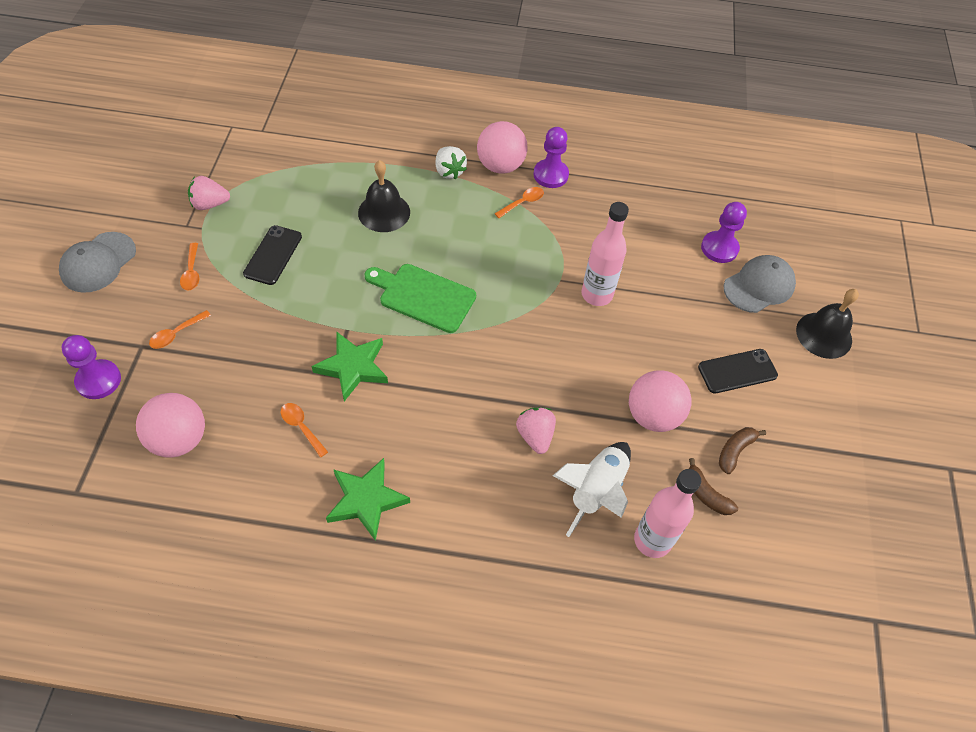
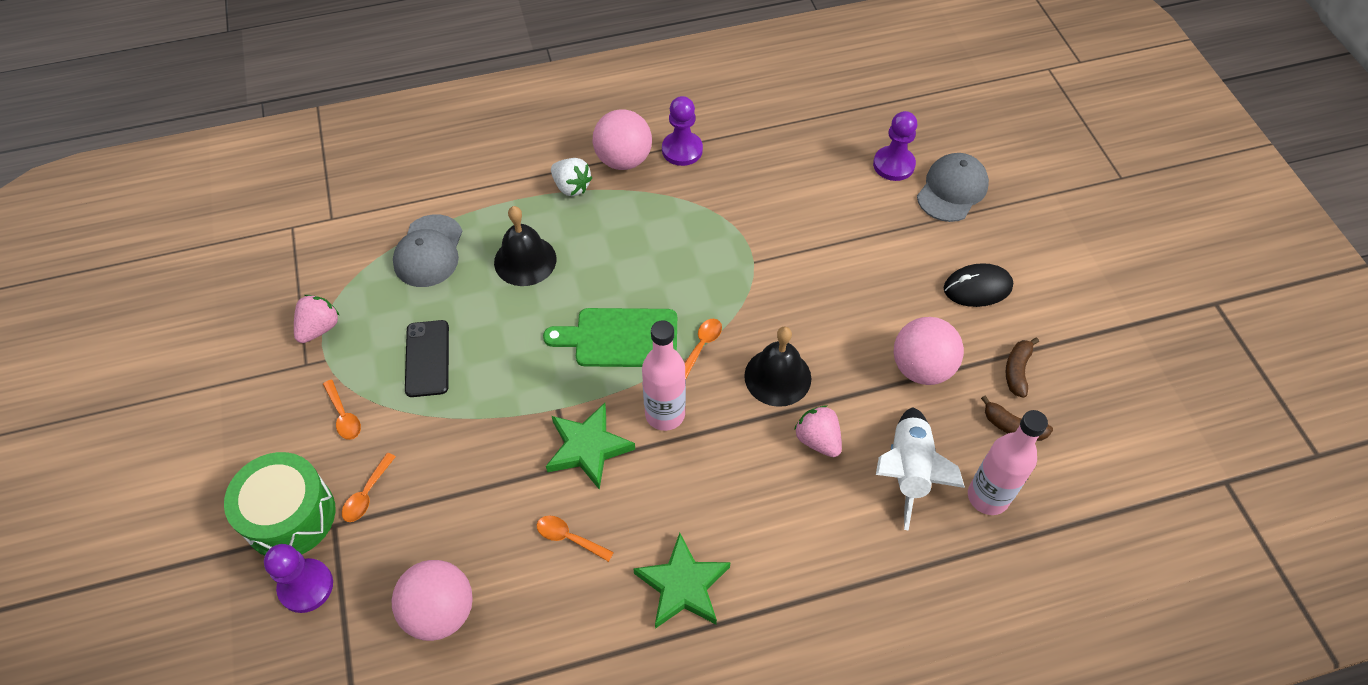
camera: 20 degrees left, 0 degrees up
(98, 262) = (224, 450): grey cap -> grey cap (429, 251)
(116, 326) = (290, 516): none -> green drum
(210, 204) = (319, 328): pink strawberry -> pink strawberry turned 150 degrees clockwise
(522, 202) = (669, 192): orange spoon -> orange spoon (702, 345)
(597, 294) = (799, 263): pink bottle -> pink bottle (665, 414)
(737, 371) = (977, 288): black phone -> black mouse
(824, 335) = (1038, 216): black bell -> black bell (777, 377)

